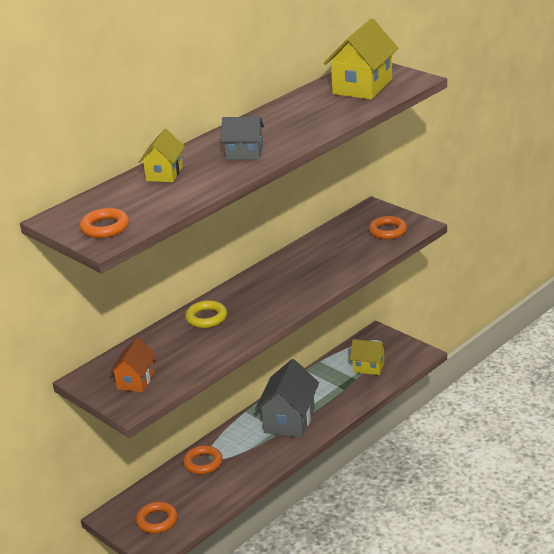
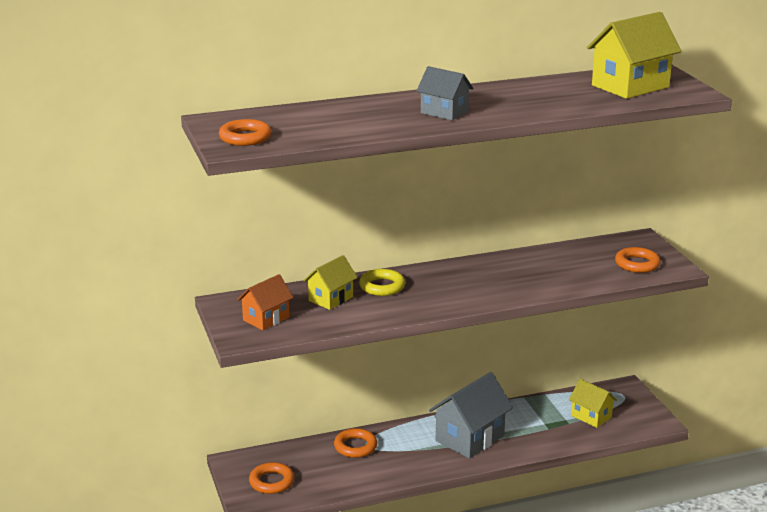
camera: 25 degrees right, 5 degrees down
(164, 174) = (350, 110): yellow house -> yellow house (330, 299)

